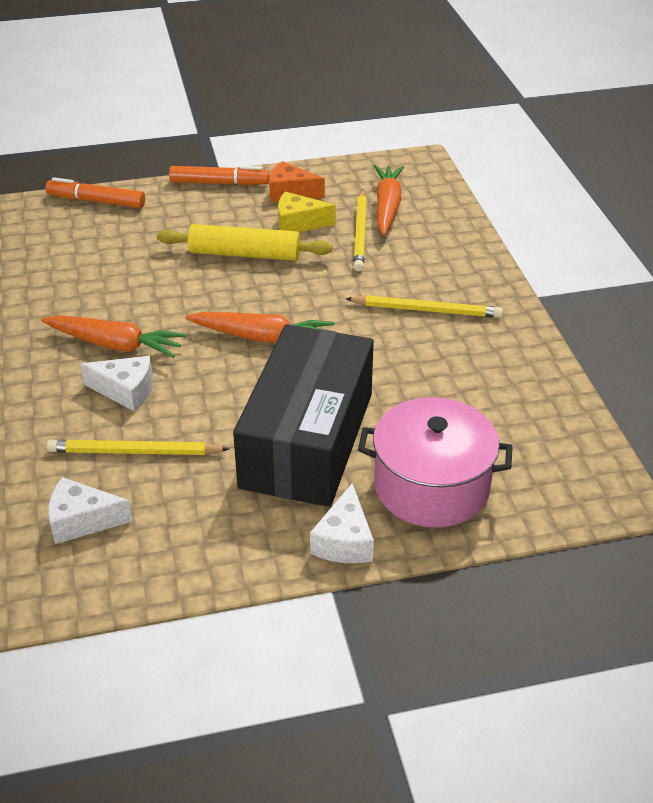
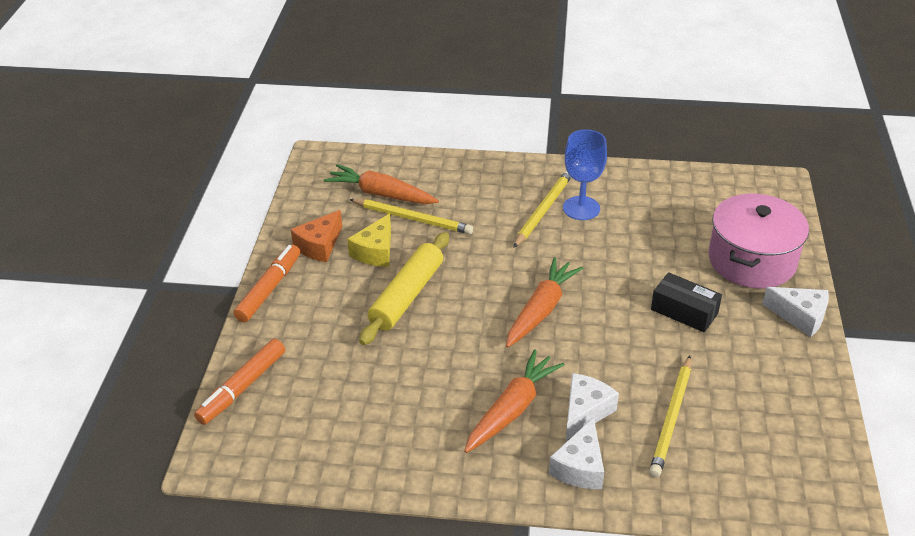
camera: 70 degrees left, 0 degrees up
(82, 521) = (751, 465): white cheese -> white cheese (580, 467)
(307, 440) = (684, 311): black box -> black box, size x0.43
(448, 336) = (581, 208): none -> blue goblet

